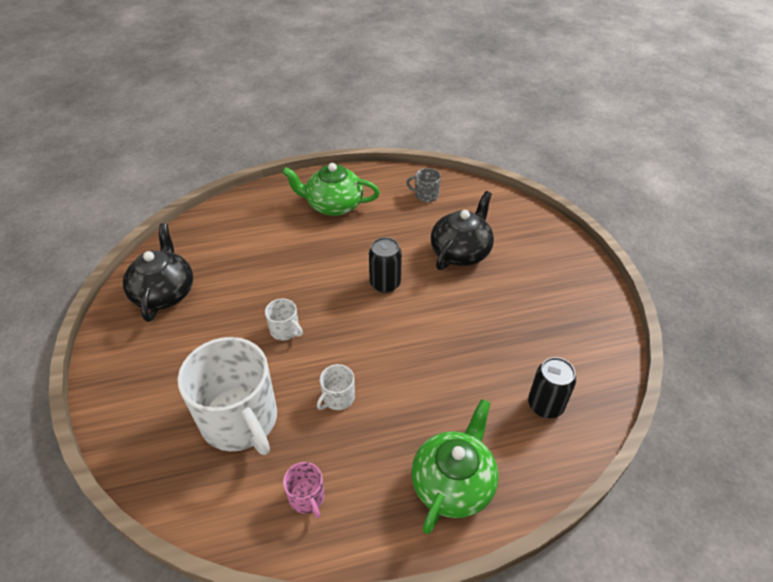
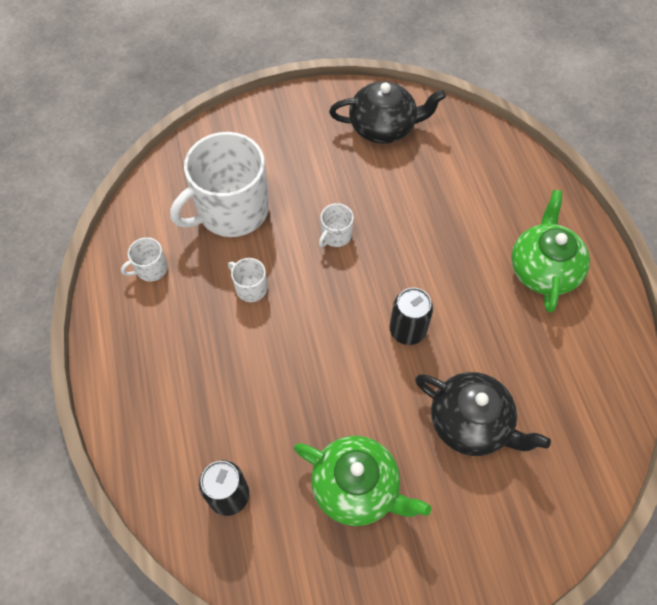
camera: 90 degrees right, 15 degrees up
(307, 497) = (151, 269): pink mug -> white mug
(426, 195) = (583, 383): grey mug -> none
(453, 483) = (149, 390): green teapot -> green teapot (357, 487)

